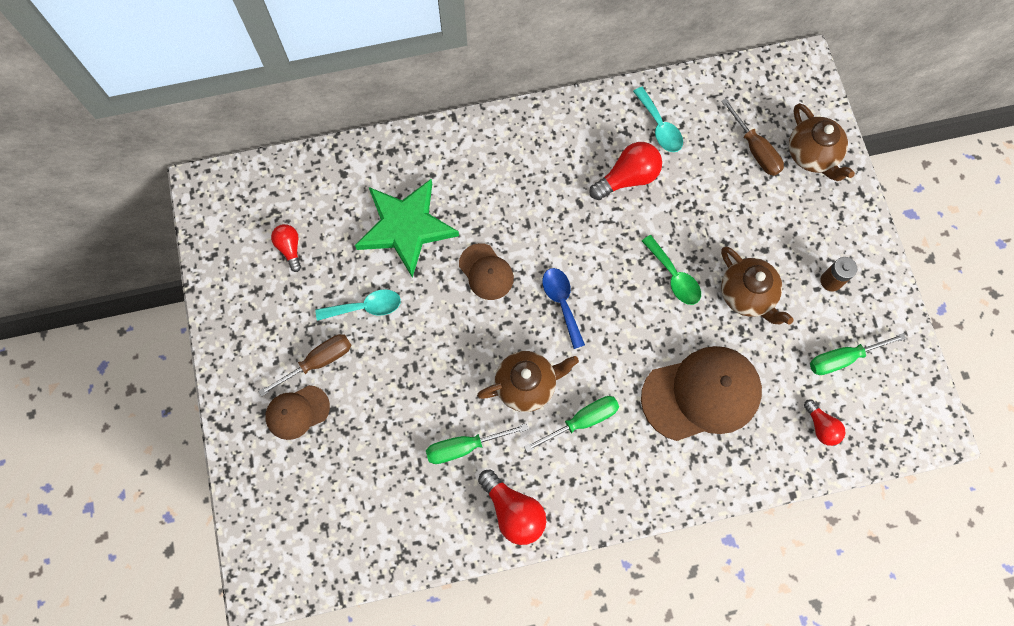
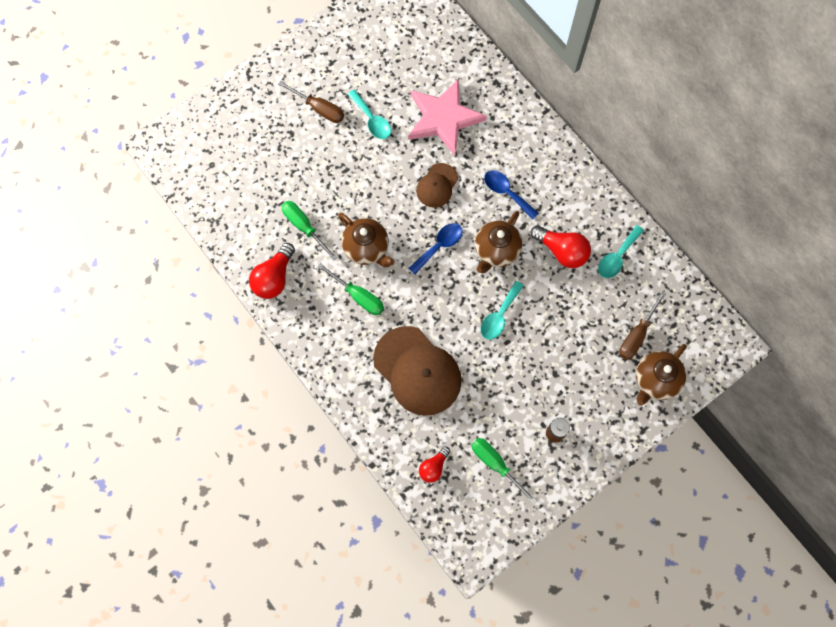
camera: 65 degrees right, 0 degrees up
(290, 248) = (390, 53): red light bulb -> none
(297, 412) = (279, 112): brown cap -> none
(406, 227) = (443, 118): green star -> pink star
(531, 202) = (506, 192): none -> blue spoon
(674, 277) = (499, 316): green spoon -> turquoise spoon
(747, 295) = (511, 374): brown teapot -> brown teapot (496, 251)

